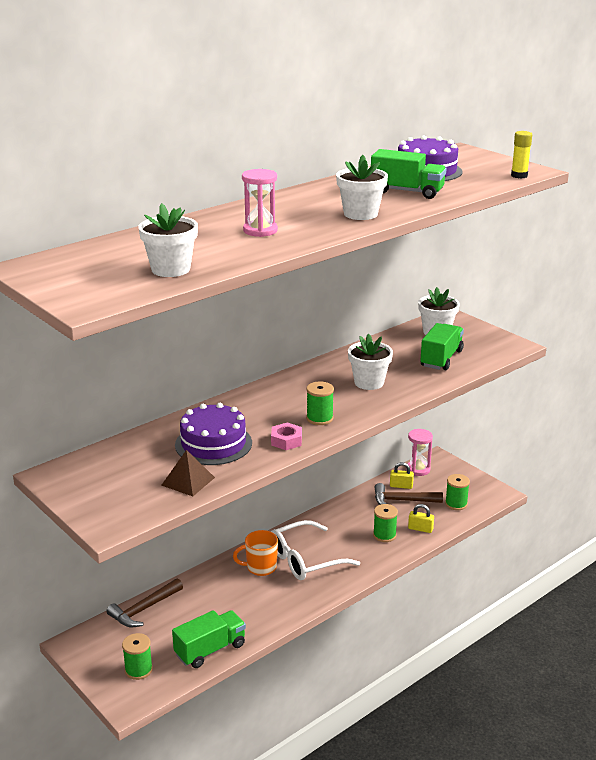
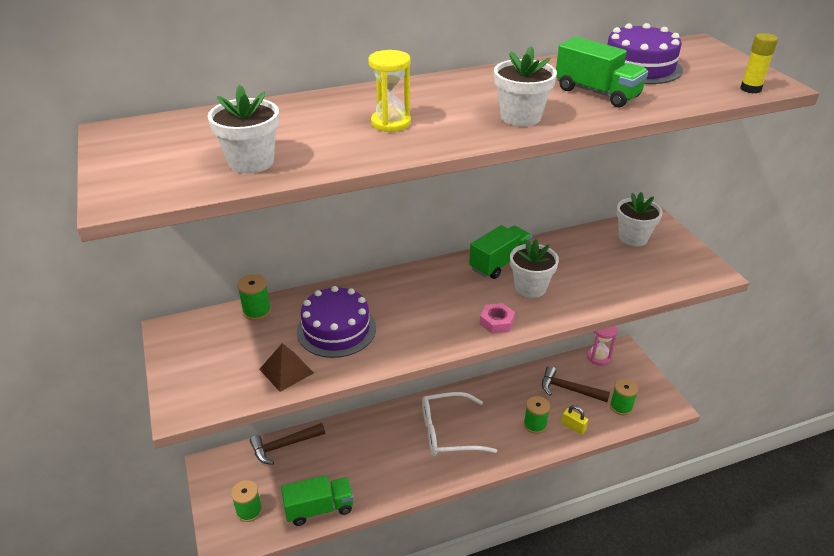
camera: 20 degrees right, 10 degrees up
(260, 230) = (391, 123): pink hourglass -> yellow hourglass
(260, 567) = (404, 429): orange mug -> none
(286, 441) = (408, 343): pink nut -> pink nut (496, 322)
(319, 418) = (456, 322): green spool -> green spool (257, 311)
(401, 486) = (574, 372): yellow padlock -> none
(441, 359) = (622, 273): green truck -> green truck (499, 263)

